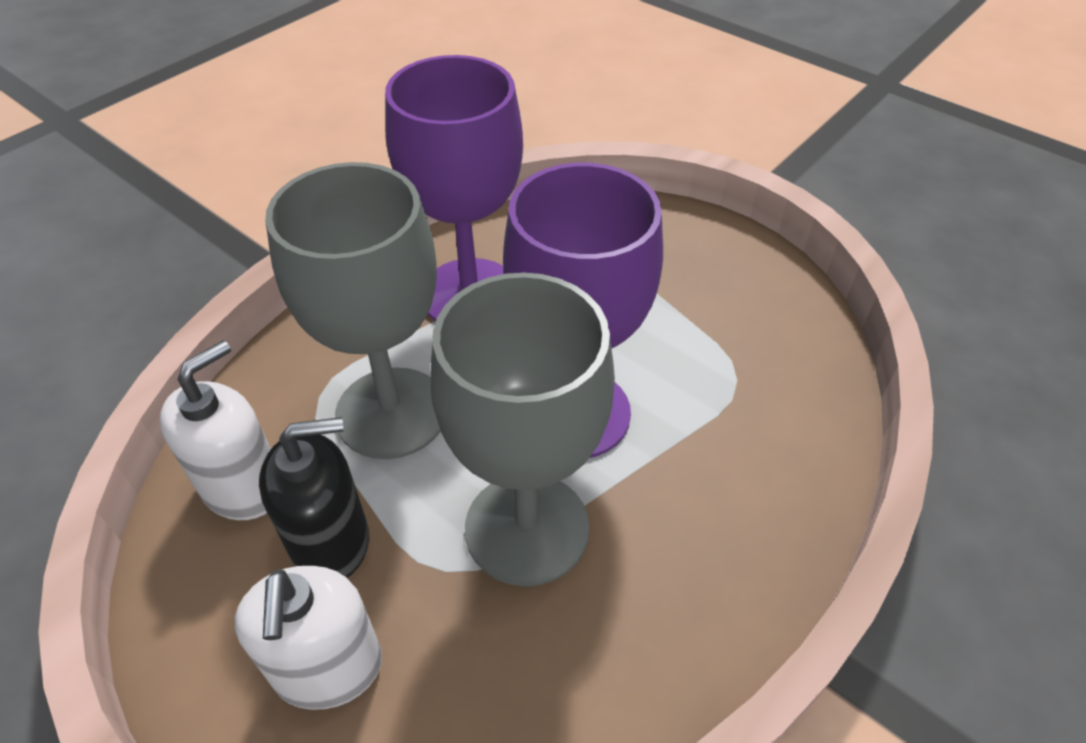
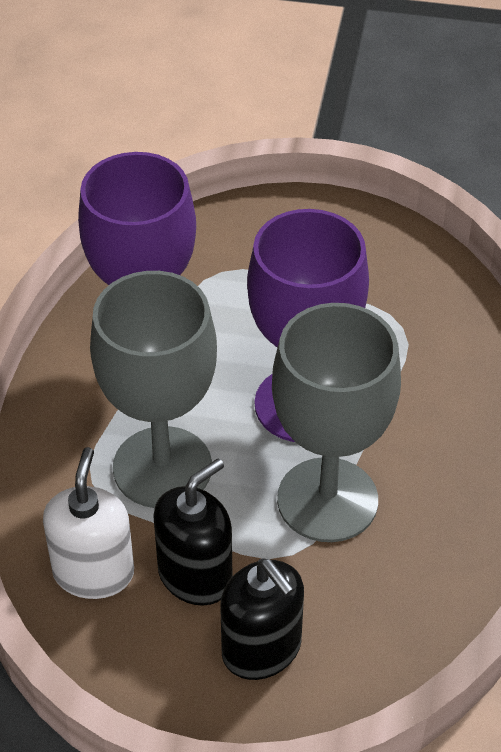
camera: 30 degrees left, 0 degrees up
(328, 668) = (262, 649): white soap dispenser -> black soap dispenser

